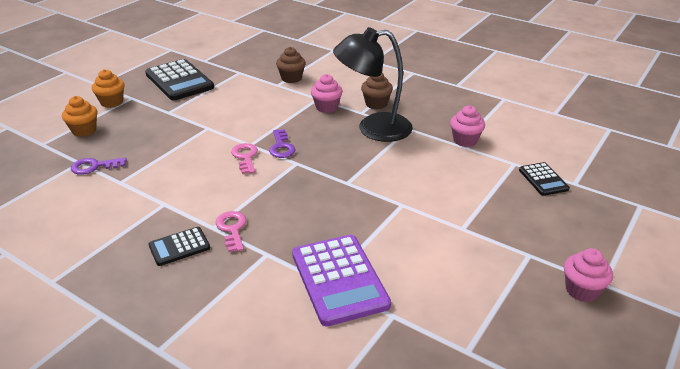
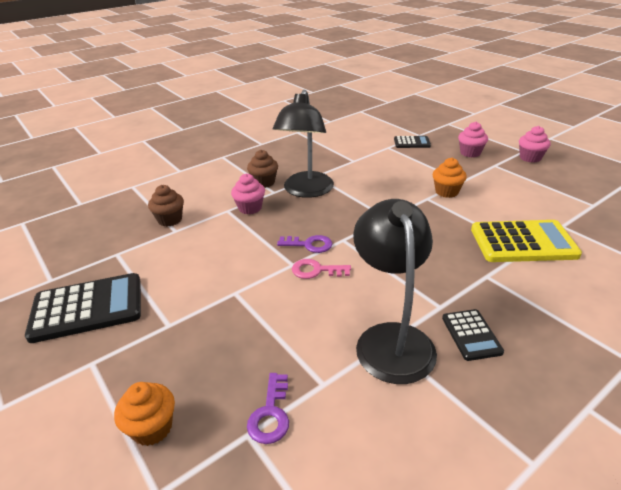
camera: 70 degrees left, 0 degrees up
(112, 102) = (85, 389): orange cupcake -> orange cupcake (446, 192)
(168, 205) = (391, 338): none -> black lamp
(232, 229) = (445, 293): pink key -> none
(339, 279) = (523, 242): purple calculator -> yellow calculator
(465, 140) = (348, 157): pink cupcake -> pink cupcake (470, 153)

